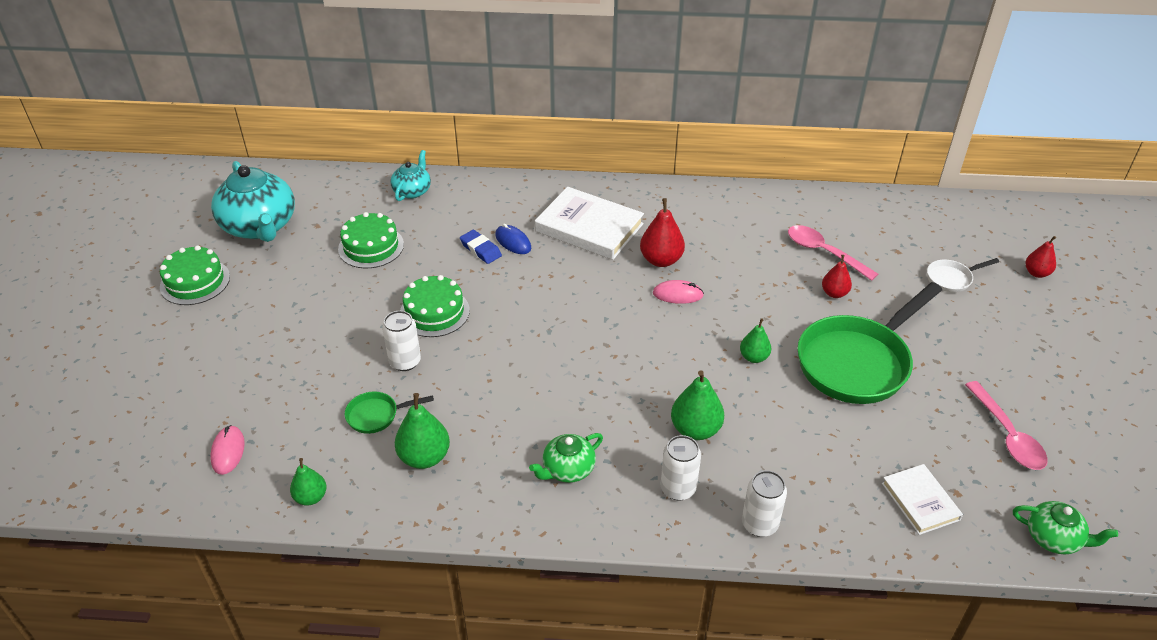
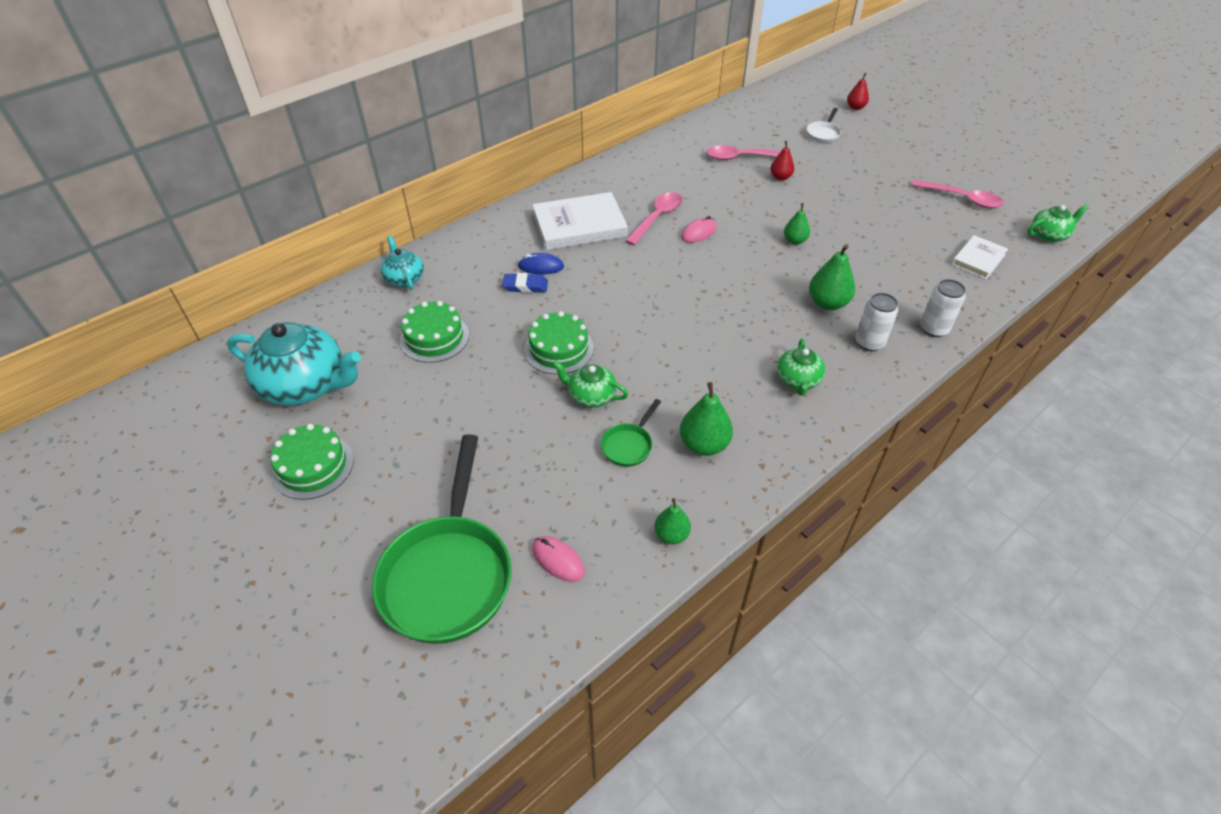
camera: 45 degrees left, 5 degrees up
(405, 362) = (591, 396): white can -> green teapot
(661, 260) = (657, 218): red pear -> pink spoon
(857, 362) = (847, 208): green pan -> green pan (449, 574)
(920, 501) = (978, 259): white book -> white book turned 75 degrees counterclockwise

